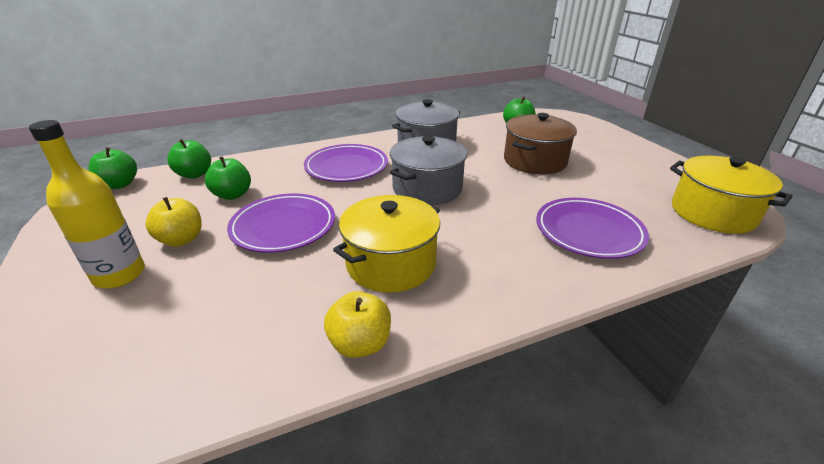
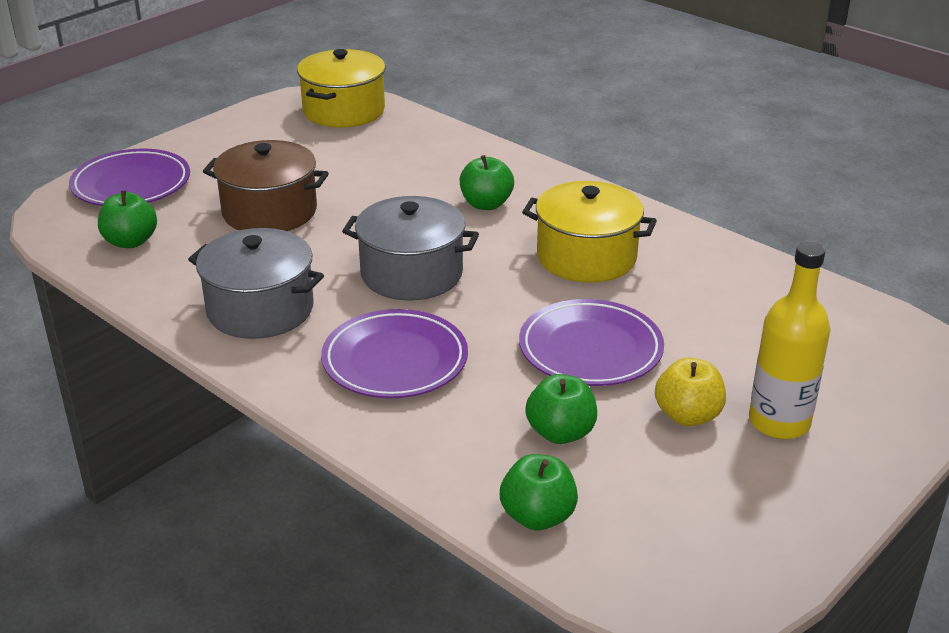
camera: 115 degrees left, 0 degrees up
(119, 185) = (640, 589): green apple -> green apple (486, 204)
(360, 344) = (696, 243): yellow apple -> none
(588, 232) = (434, 166): purple plate -> purple plate (131, 184)

